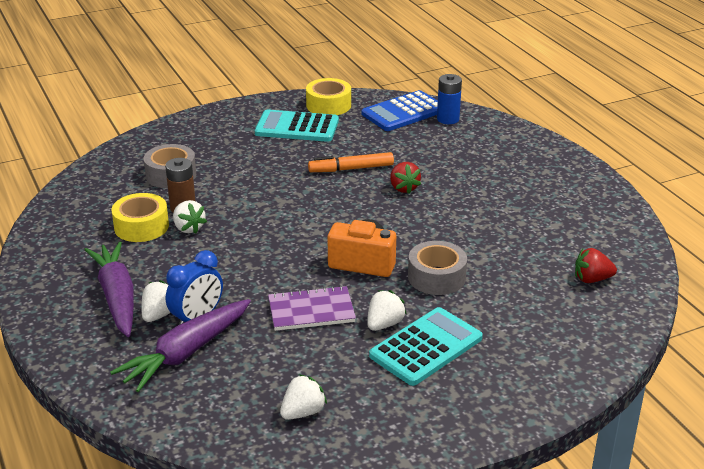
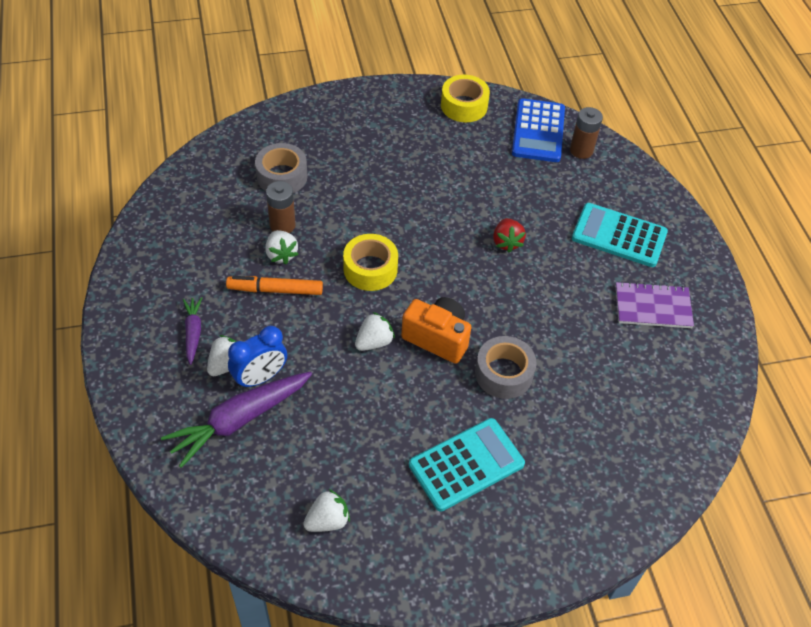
camera: 10 degrees right, 20 degrees up
(117, 297) = (193, 332): purple carrot -> purple carrot, size x0.53
(141, 226) = (237, 243): yellow tape -> yellow tape (370, 269)
(297, 127) = (423, 132): turquoise calculator -> turquoise calculator (619, 235)
(311, 310) = (370, 391): purple notebook -> purple notebook (652, 307)
(351, 169) = (462, 204): orange marker -> orange marker (276, 290)
(384, 324) = (435, 425): white strawberry -> white strawberry (374, 342)
(403, 112) = (538, 131): blue calculator -> blue calculator turned 60 degrees counterclockwise
(448, 119) = (581, 150): blue battery -> brown battery
(592, 279) = (658, 411): red strawberry -> none

